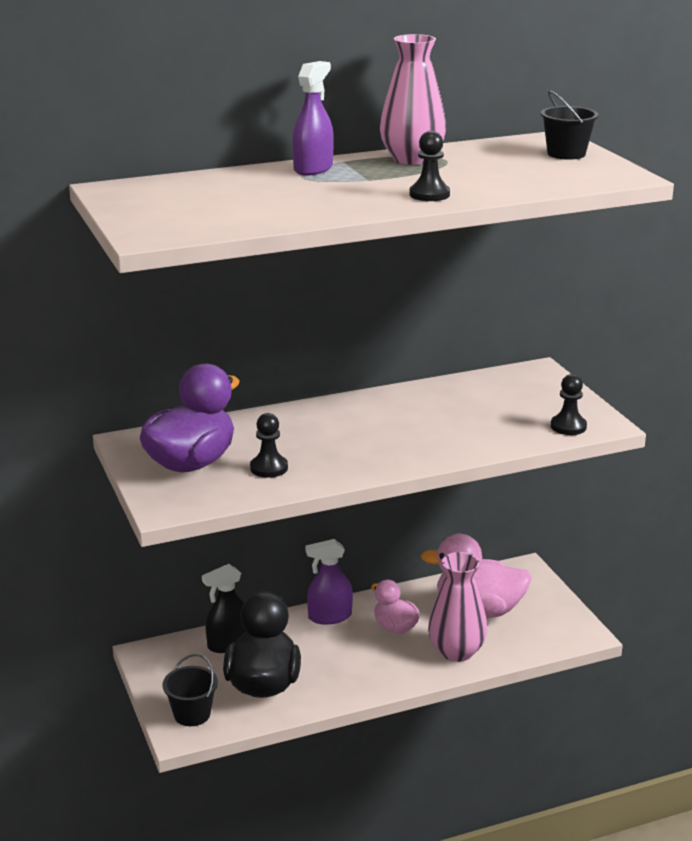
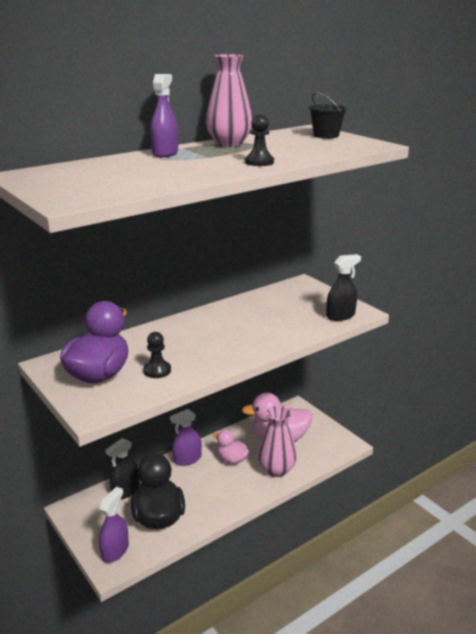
camera: 15 degrees left, 0 degrees up
(192, 714) = (115, 551): black bucket -> purple spray bottle
(568, 426) = (340, 316): black pawn -> black spray bottle

